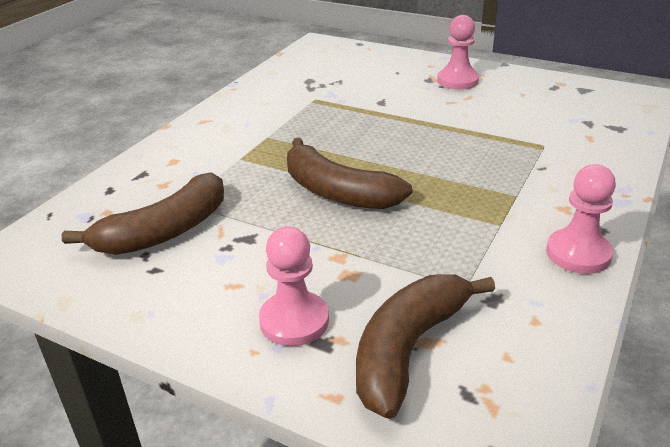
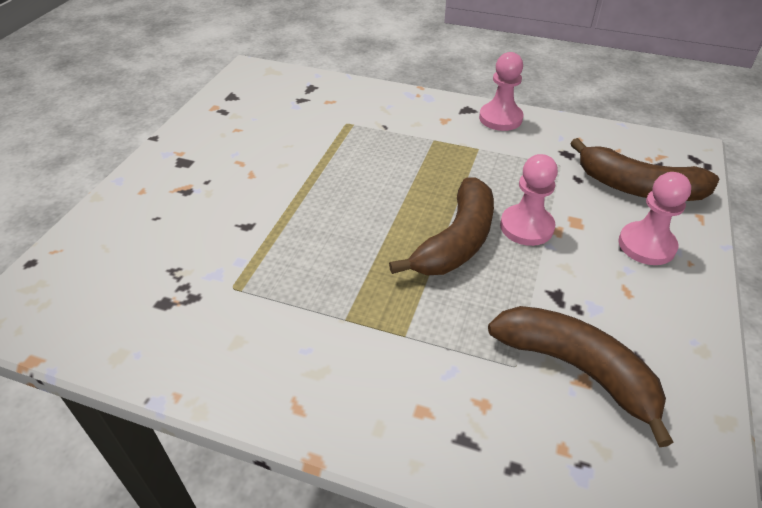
camera: 100 degrees left, 10 degrees up
(457, 81) = (195, 169): pink pawn -> pink pawn (526, 227)

